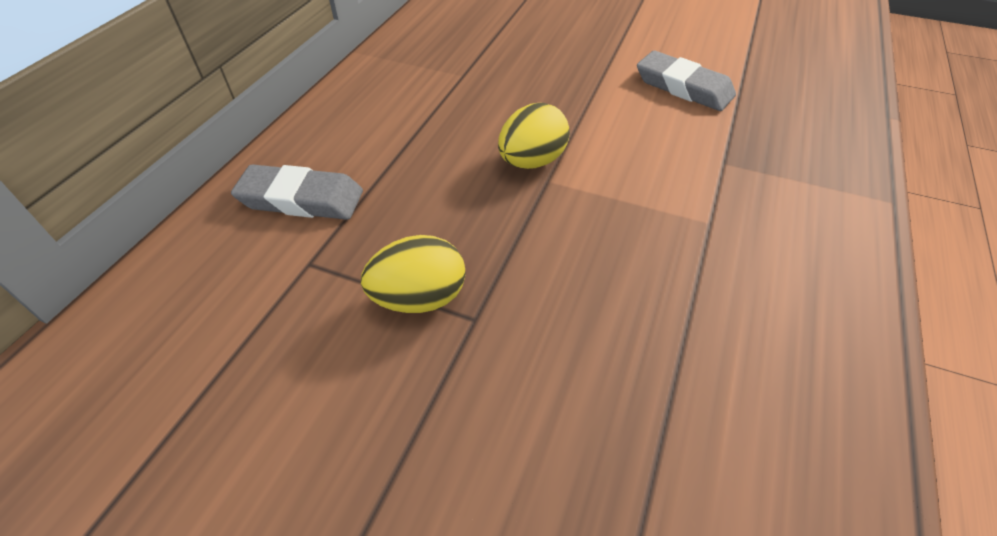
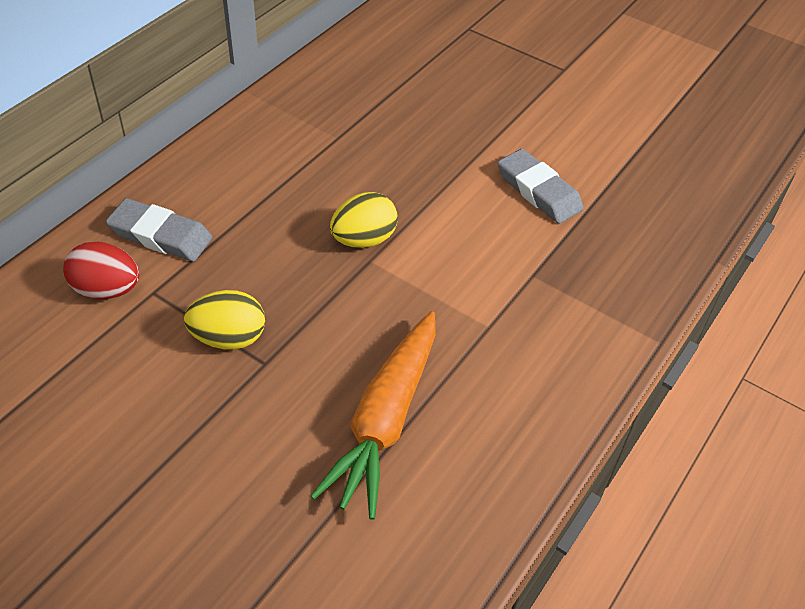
camera: 10 degrees right, 0 degrees up
(249, 272) = (107, 290): none -> red egg
(653, 357) = (385, 420): none -> orange carrot

